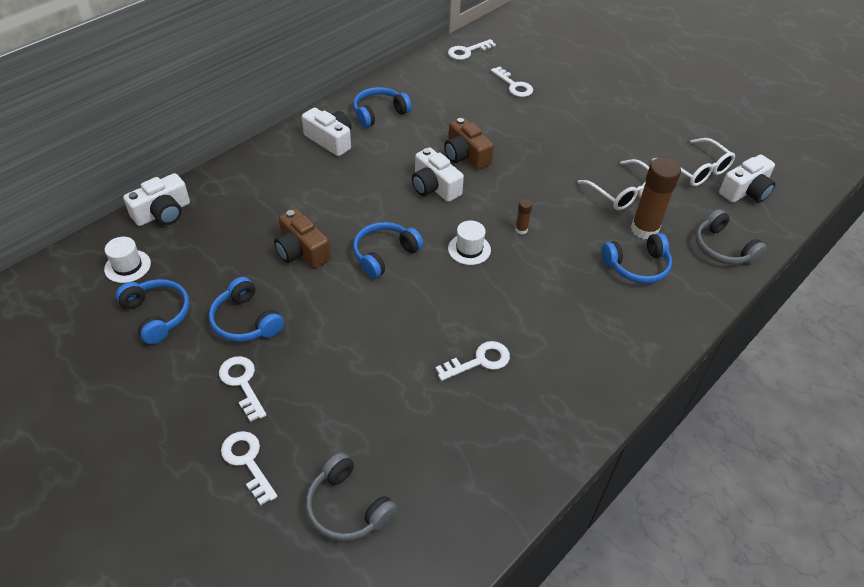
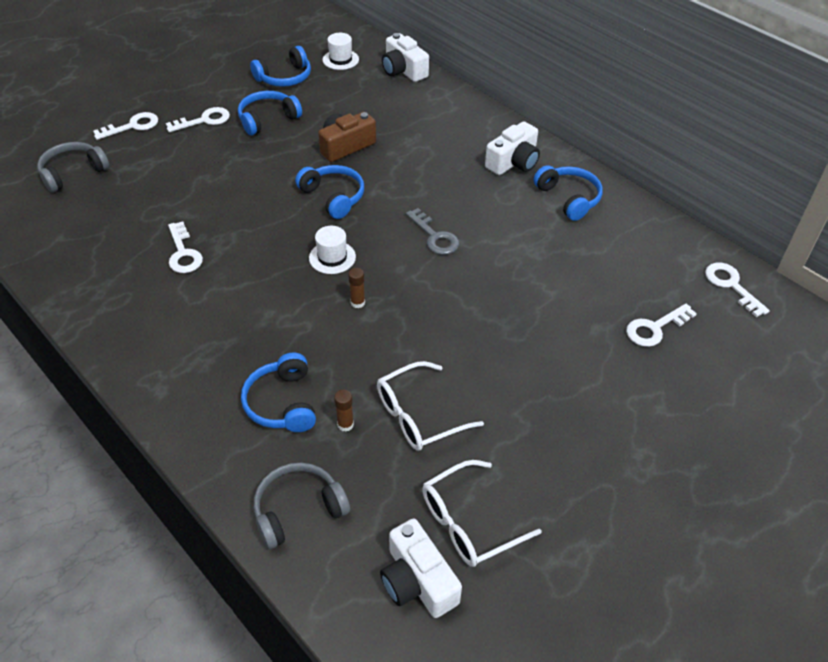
camera: 95 degrees right, 0 degrees up
(434, 187) = (435, 237): white camera -> grey key
(465, 155) = (492, 266): brown camera -> none
(644, 229) = (345, 424): brown glue stick -> brown glue stick, size x0.44

